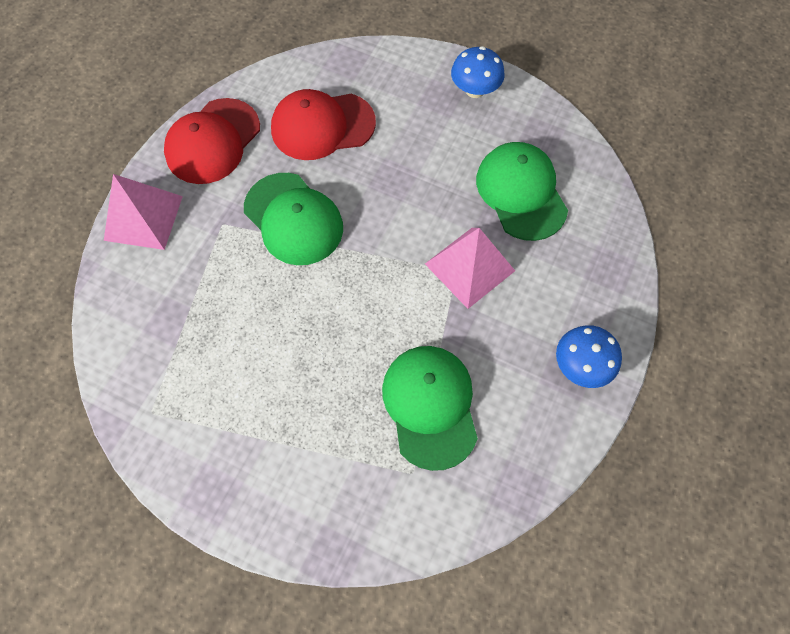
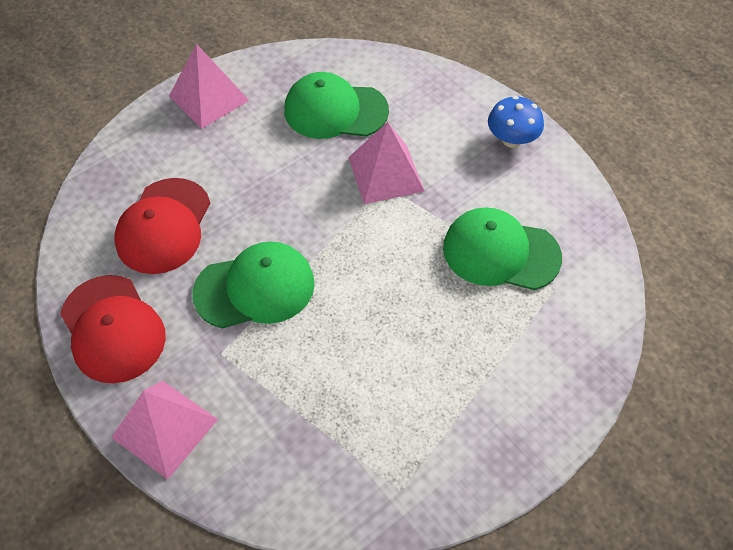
camera: 65 degrees left, 10 degrees down
(475, 90) = (209, 98): blue mushroom -> pink pyramid

